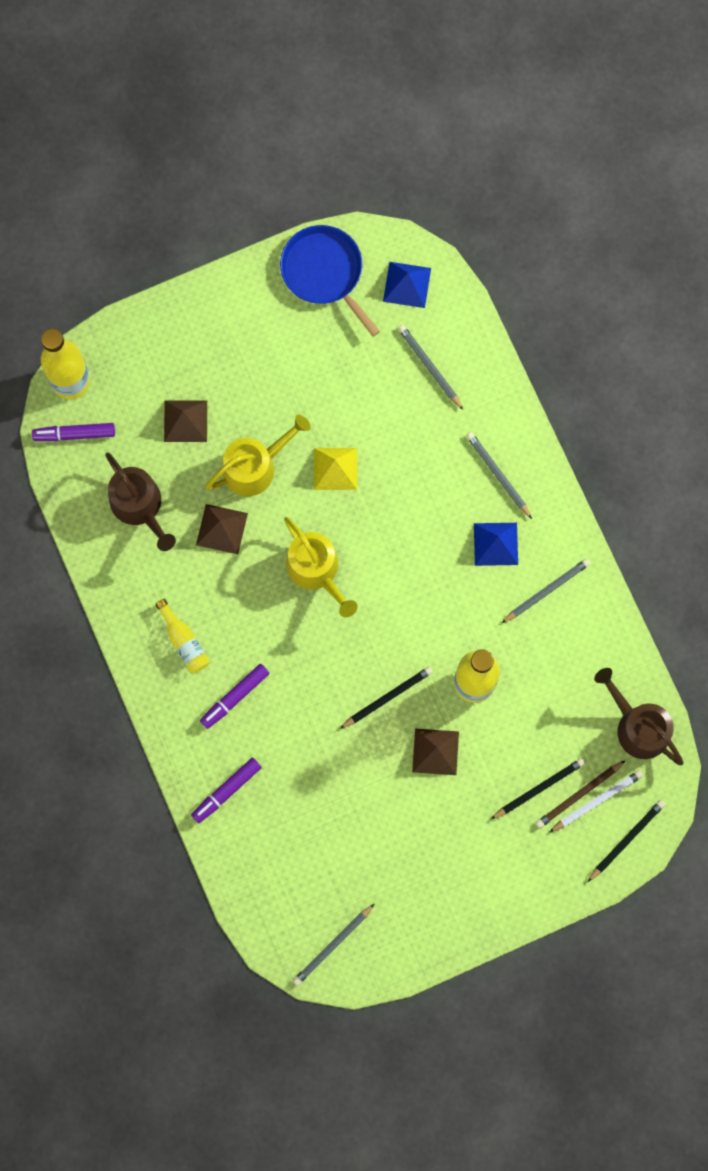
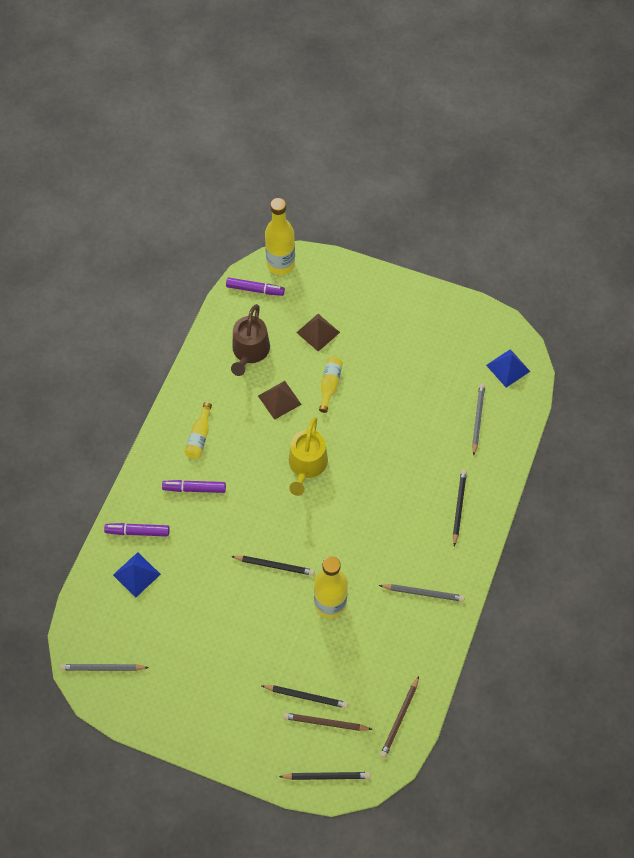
camera: 45 degrees right, 15 degrees down
(74, 434) = (255, 290): purple marker -> purple marker turned 150 degrees clockwise
(254, 466) = (330, 385): yellow watering can -> yellow bottle
(324, 272) = (468, 325): blue pan -> none
(335, 468) = (372, 424): yellow pyramid -> none
(435, 751) = (270, 619): brown pyramid -> none
(495, 544) = (420, 541): blue pyramid -> blue pyramid (136, 574)
(498, 475) = (459, 507): grey pencil -> black pencil
(597, 801) = (332, 737): white pencil -> none
(638, 726) = (399, 718): brown watering can -> brown pencil

